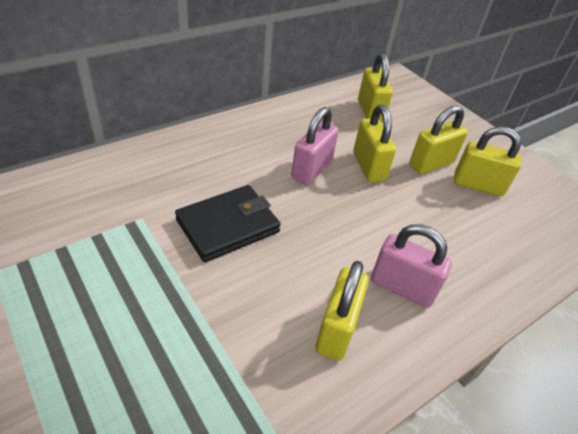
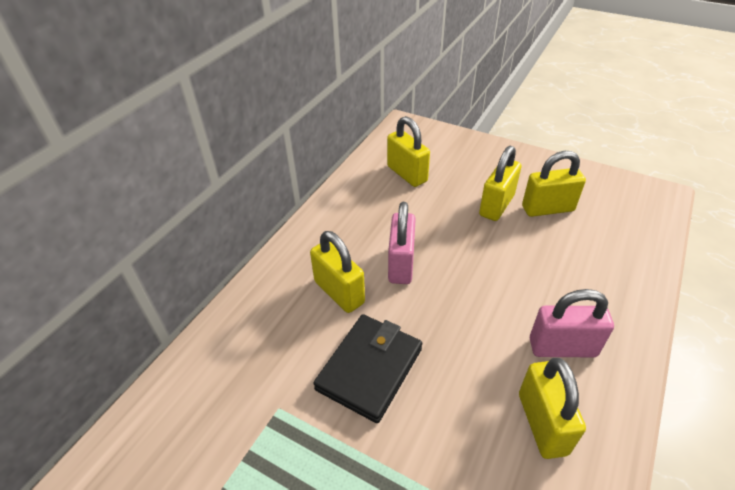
camera: 20 degrees left, 0 degrees up
(368, 167) = (448, 235): yellow padlock -> yellow padlock (339, 292)

